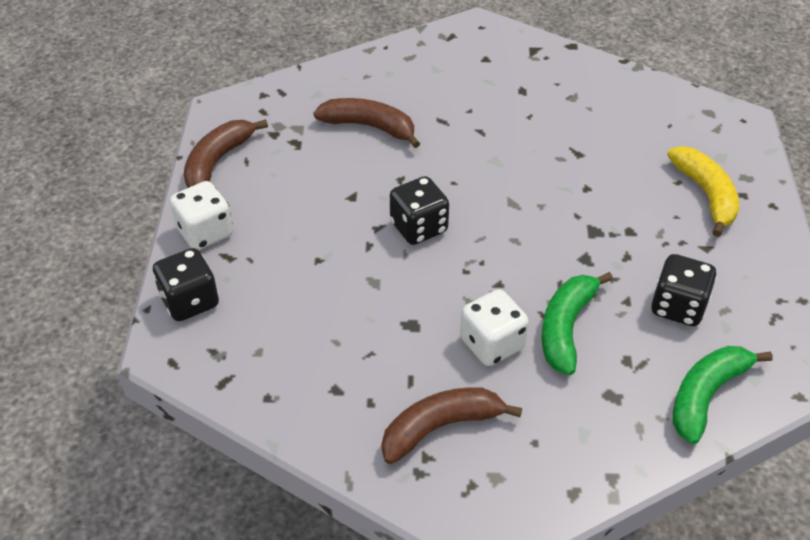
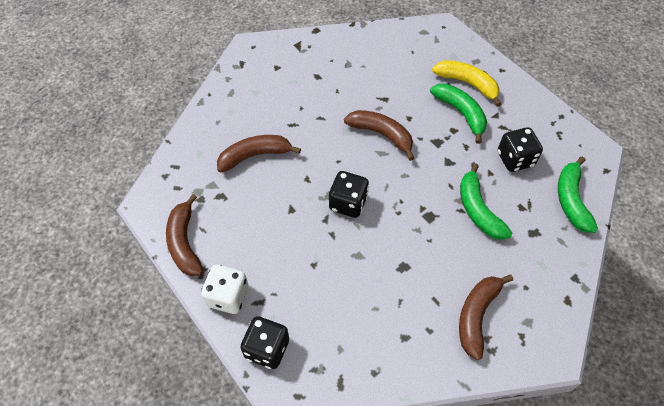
camera: 40 degrees left, 10 degrees up
(492, 344) = (453, 247): white dice -> none
(533, 186) = (382, 135): none -> brown banana
(660, 220) = (461, 113): none -> green banana

